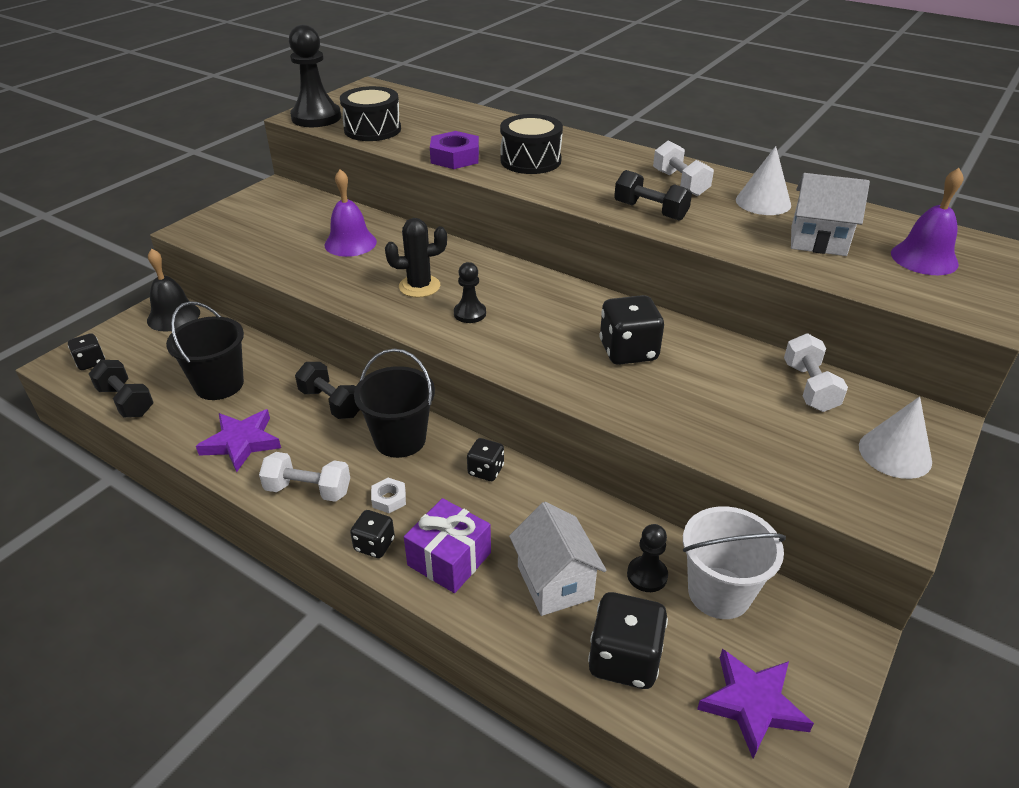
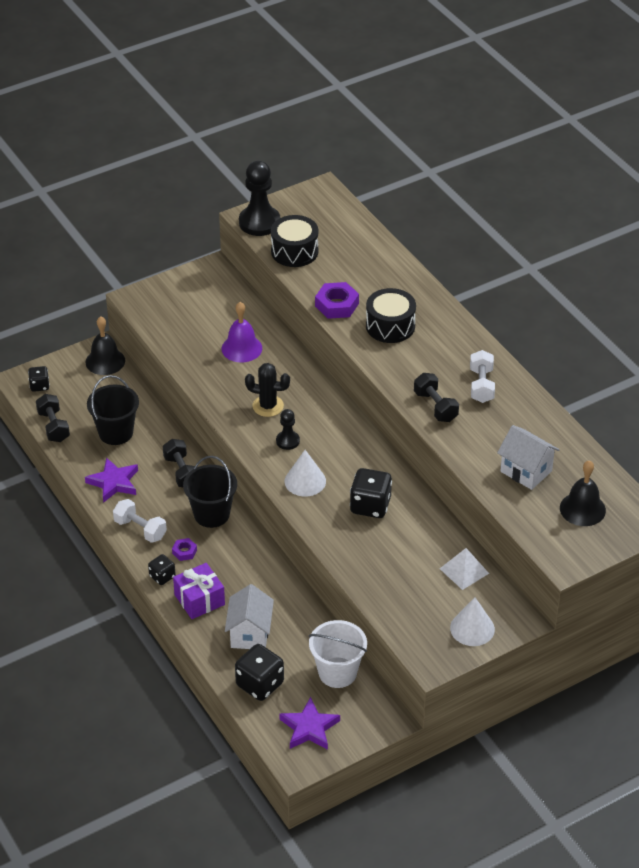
camera: 25 degrees right, 5 degrees up
(389, 499) = (184, 552): white nut -> purple nut
(486, 470) = (252, 554): black dice -> none
(647, 575) = (304, 649): black pawn -> none
(763, 202) = (524, 424): white cone -> white cone (305, 481)
(809, 387) = (464, 571): white dumbbell -> white pyramid
(924, 258) = (582, 509): purple bell -> black bell

